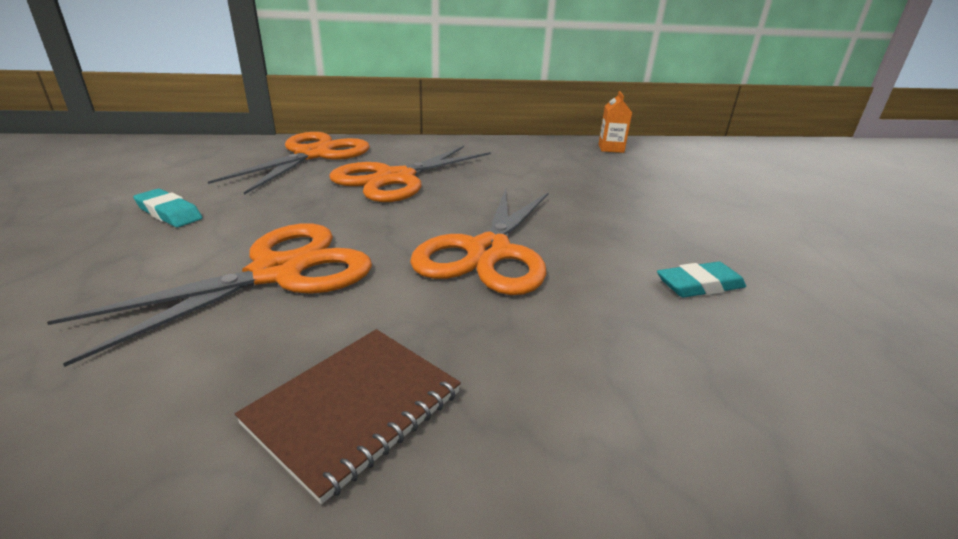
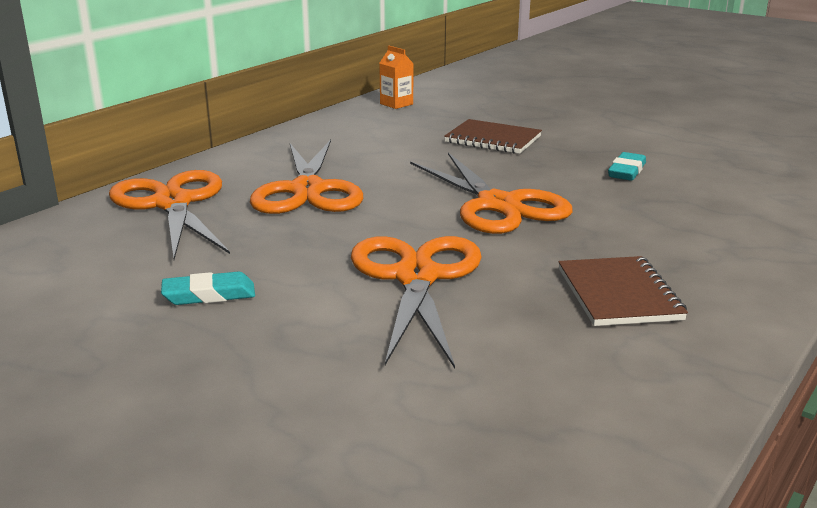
camera: 45 degrees left, 5 degrees down
(625, 200) = (493, 139): none -> brown notebook

